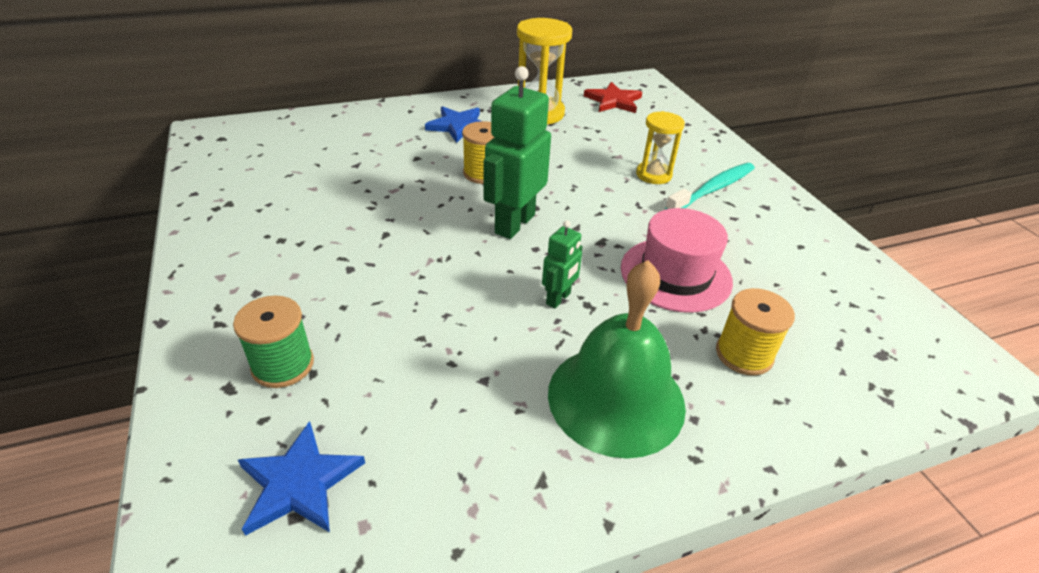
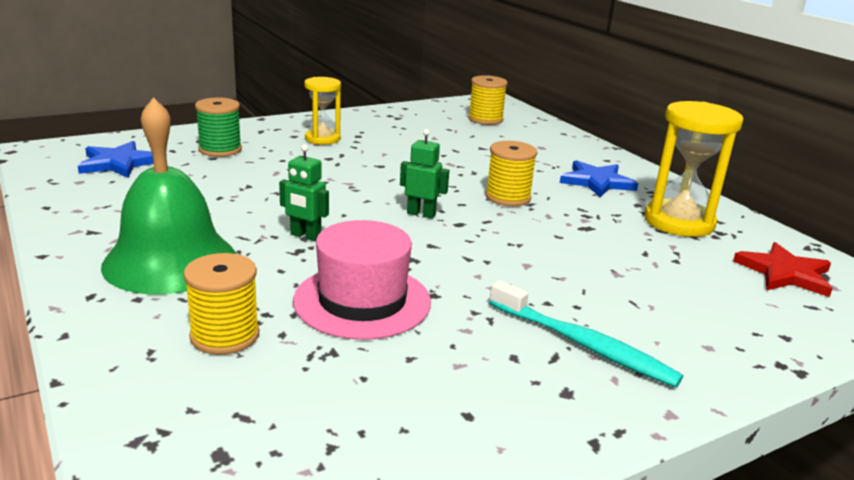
camera: 80 degrees right, 15 degrees down
(270, 147) = (485, 119): none -> yellow spool
(514, 224) = (421, 214): green robot -> green robot, size x0.52
(653, 175) = (586, 297): yellow hourglass -> yellow hourglass (322, 139)

